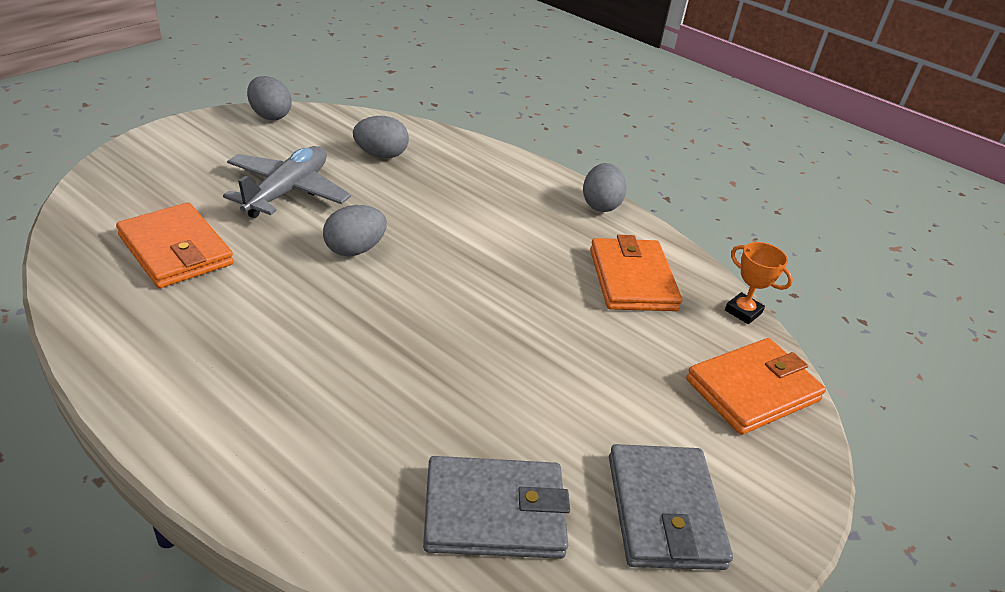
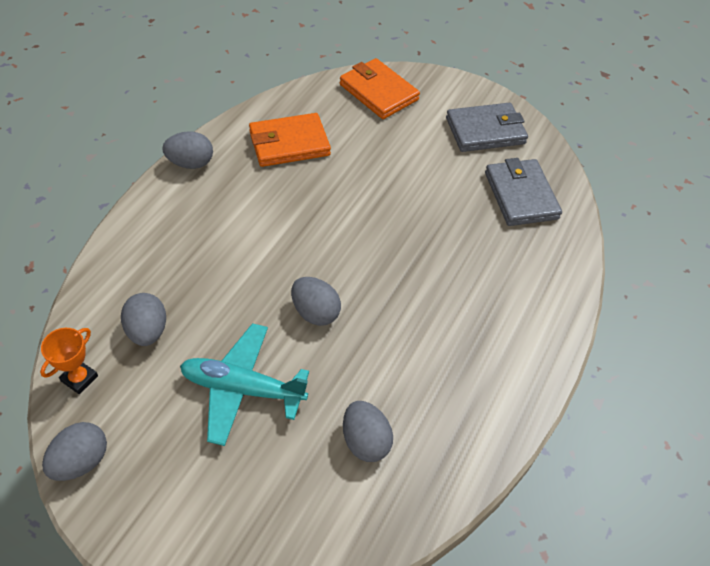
camera: 100 degrees left, 15 degrees up
(176, 250) = (365, 441): orange wallet -> grey egg
(287, 192) = (242, 388): grey plane -> turquoise plane
(743, 311) = (304, 90): orange trophy -> orange trophy (79, 378)

